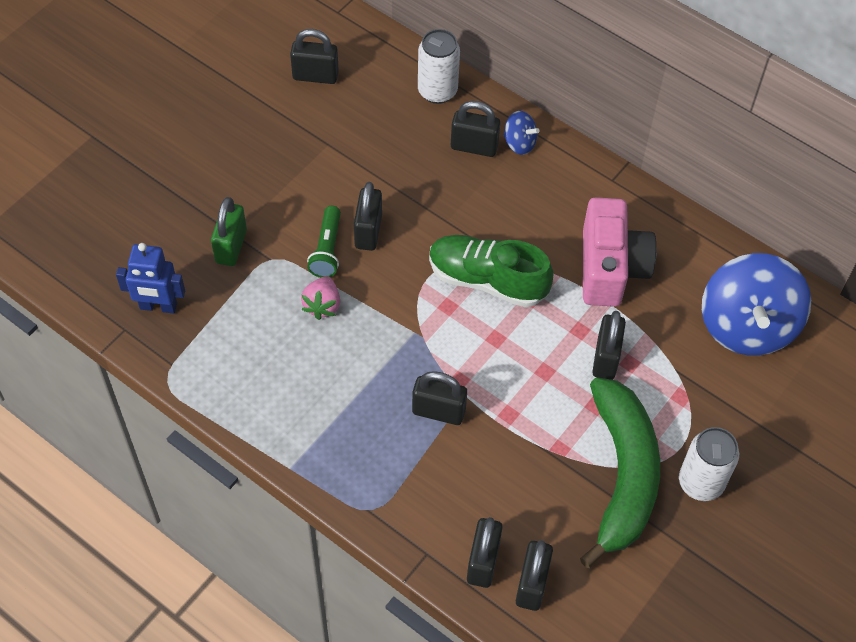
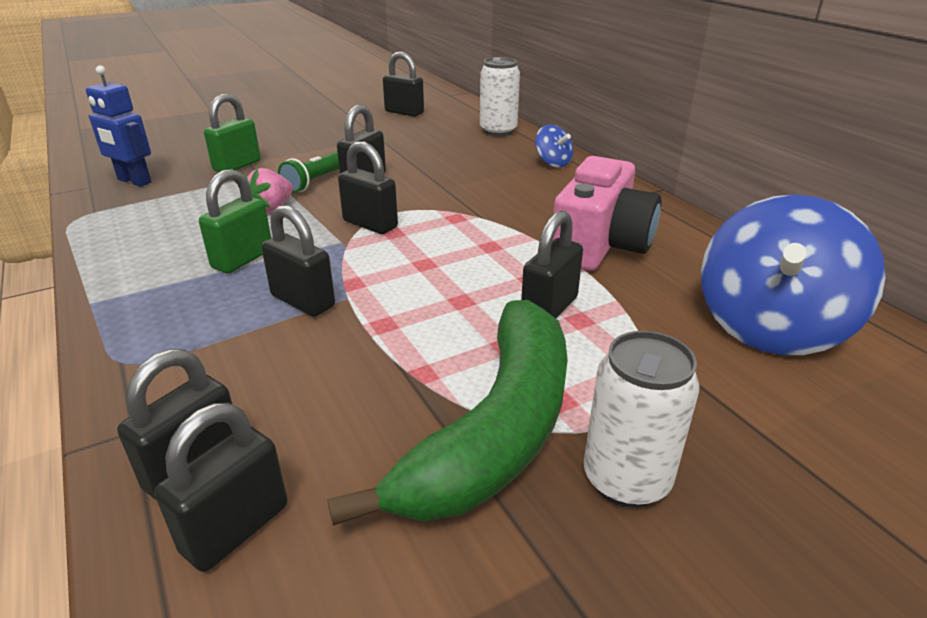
camera: 25 degrees right, 25 degrees down
(357, 381) = (242, 259): none -> green padlock
(474, 146) = (507, 158): black padlock -> black padlock (370, 224)
(487, 280) = (452, 226): green shoe -> none

